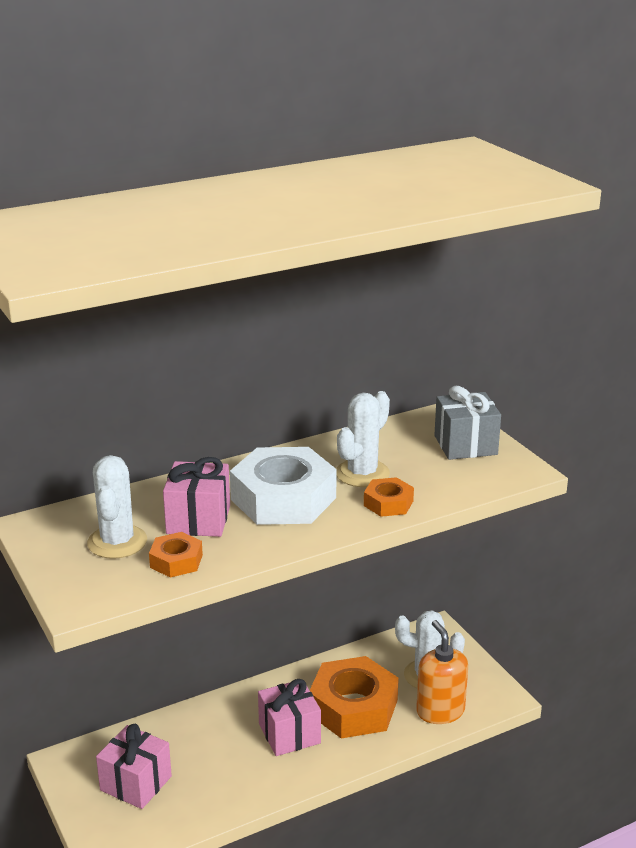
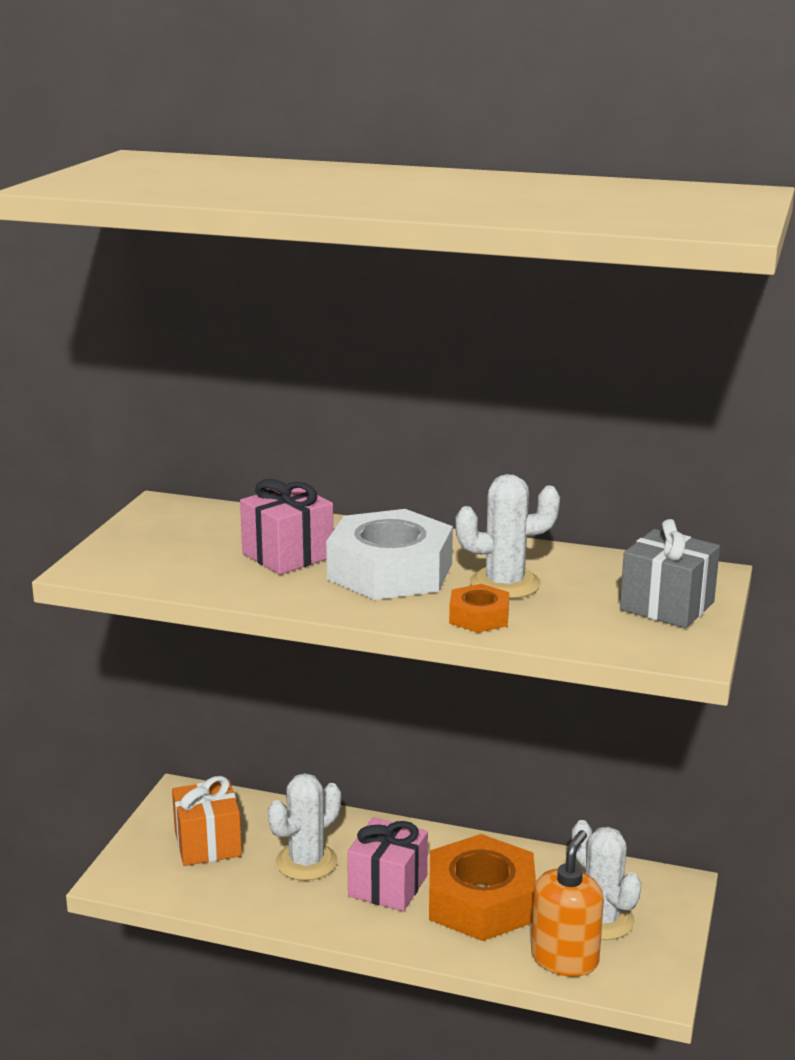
camera: 45 degrees right, 5 degrees down
(117, 542) = (196, 543): white cactus -> white cactus (306, 862)
(136, 783) = (207, 844): pink gift -> orange gift
(176, 561) = (210, 575): orange nut -> none

